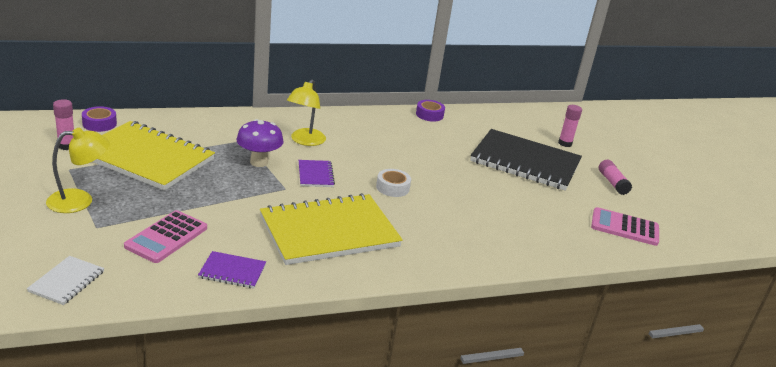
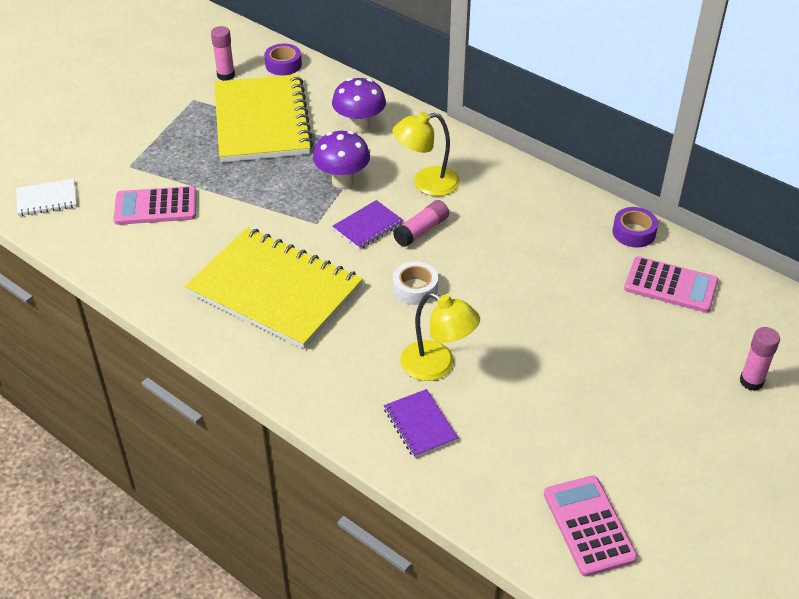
camera: 60 degrees right, 15 degrees up
(80, 200) = (155, 134): yellow lamp -> yellow lamp (437, 366)
(215, 133) = (359, 126): none -> purple mushroom
(232, 271) = (147, 269): purple notebook -> purple notebook (420, 424)
(479, 126) = (670, 285): none -> pink calculator
(525, 162) = (634, 365): black notebook -> none
(612, 183) = (702, 472): pink glue stick -> pink glue stick (421, 230)

